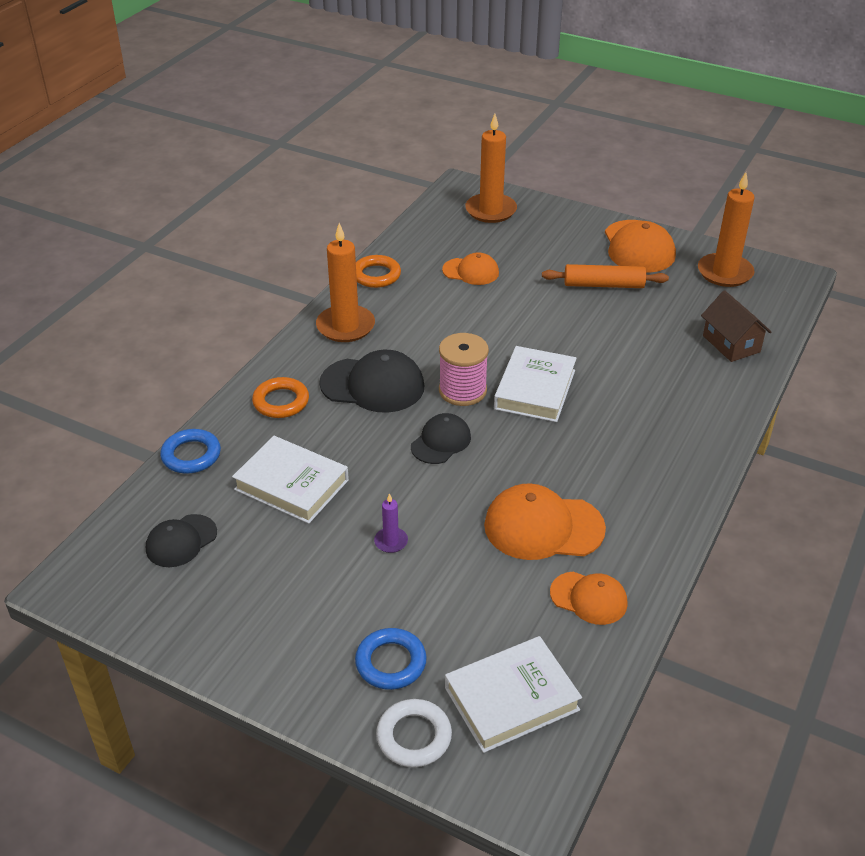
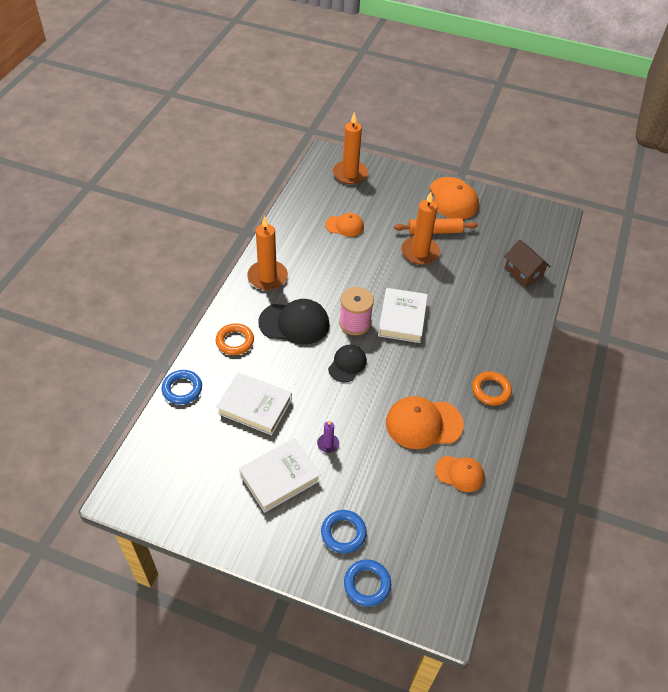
camera: 10 degrees left, 10 degrees up
(181, 541) = (189, 456): black cap -> none
(376, 275) = (281, 233): orange ring -> orange ring (491, 390)
(414, 736) = (367, 584): white ring -> blue ring
(511, 699) = (423, 551): white book -> white book (280, 477)
(725, 273) = (512, 216): orange candle -> orange candle (420, 252)

